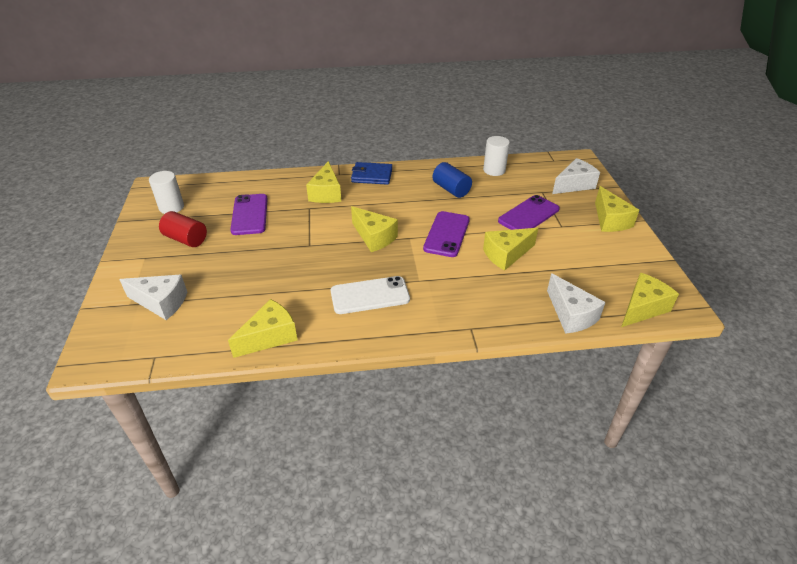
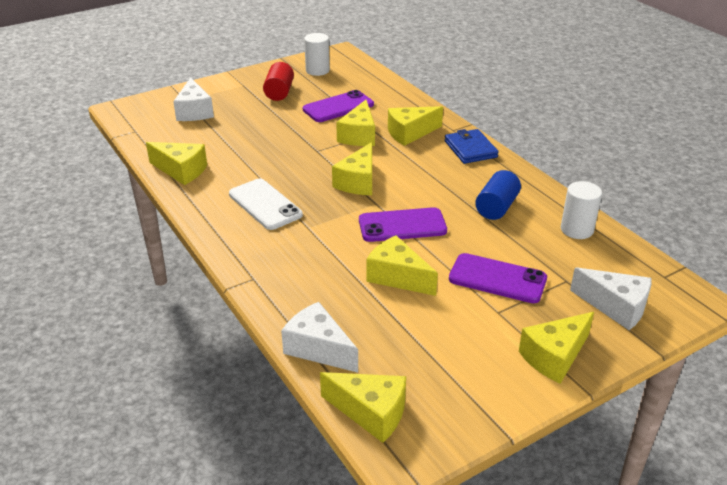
camera: 65 degrees right, 5 degrees down
(306, 217) = (359, 135): none -> yellow cheese
(571, 315) = (318, 348): white cheese -> white cheese turned 90 degrees clockwise

